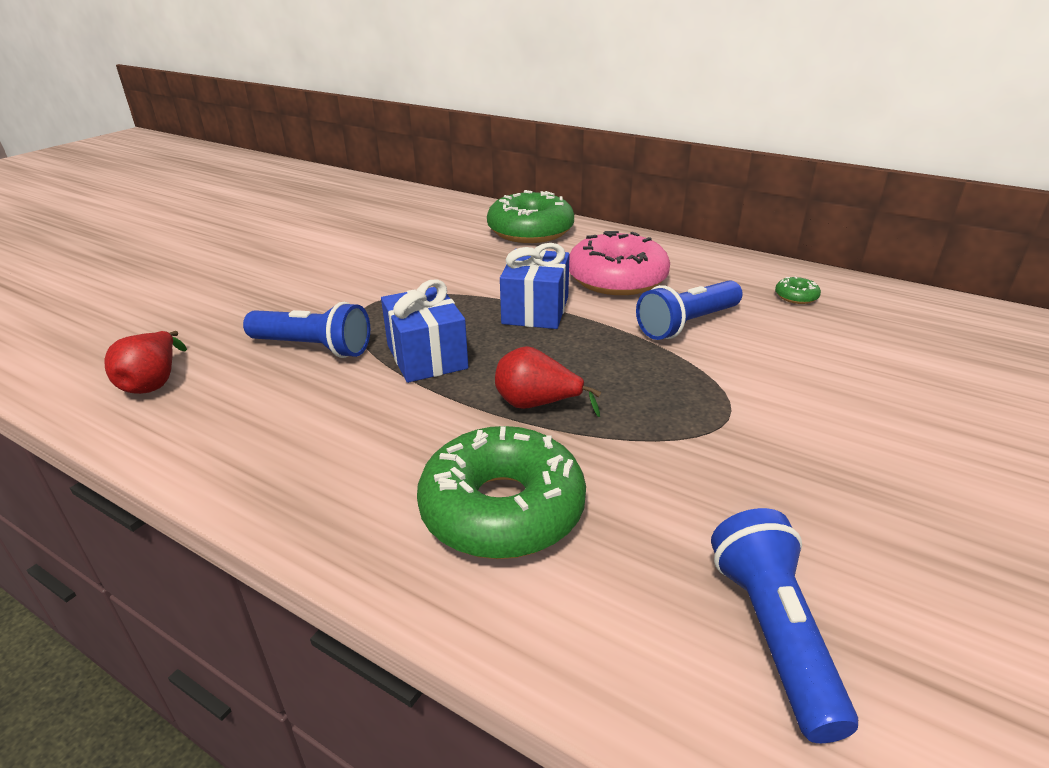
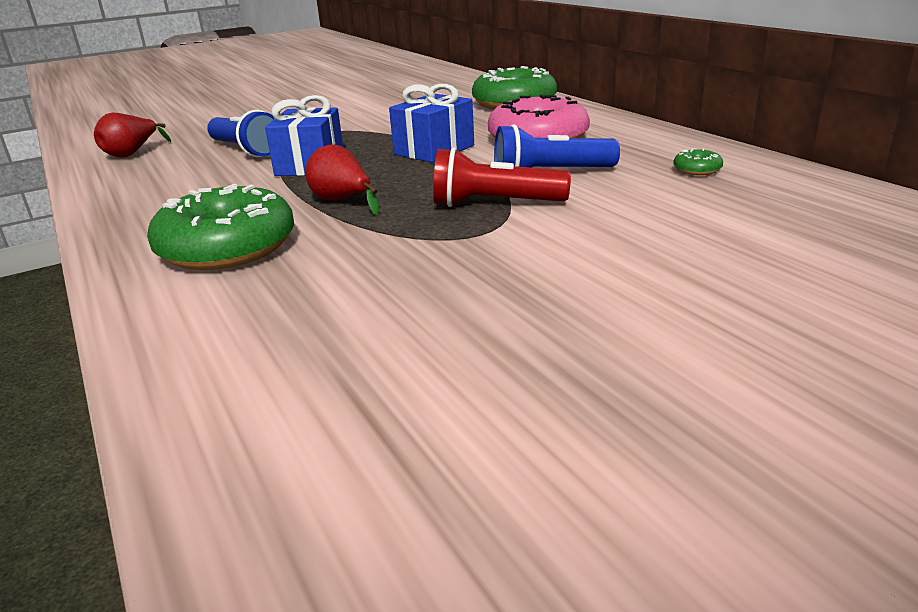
camera: 30 degrees right, 5 degrees down
(689, 375) = (494, 204): none -> red flashlight
(773, 633) = (295, 350): blue flashlight -> none

